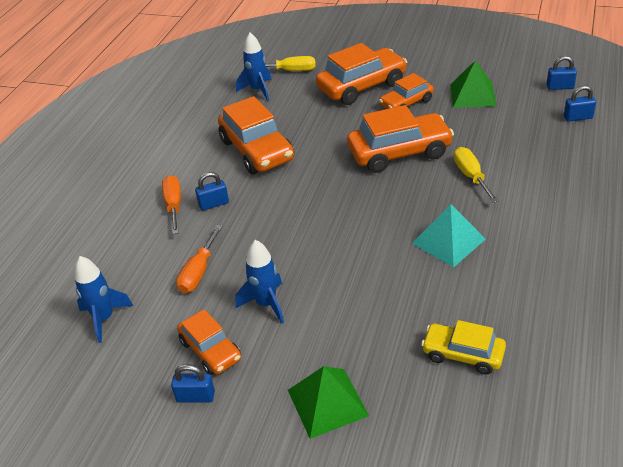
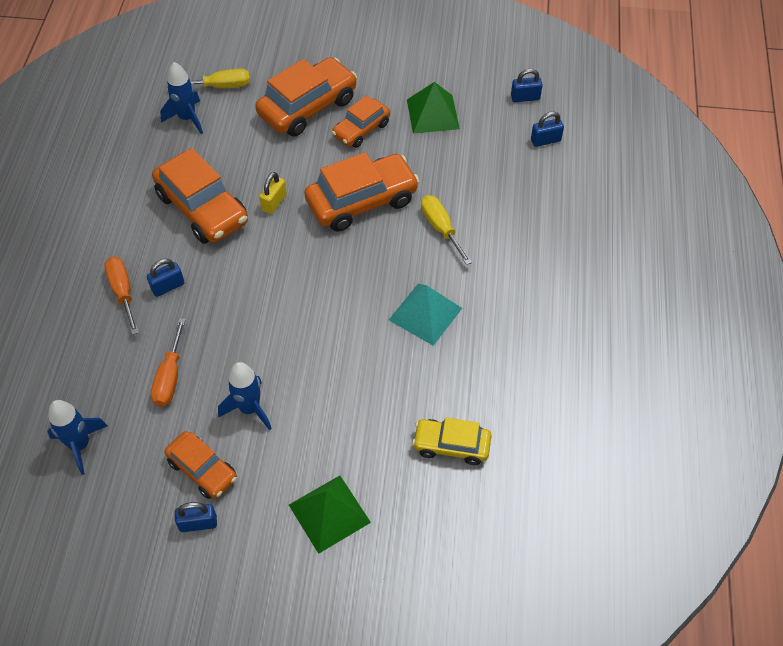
camera: 15 degrees left, 15 degrees up
(320, 149) = (274, 202): none -> yellow padlock

